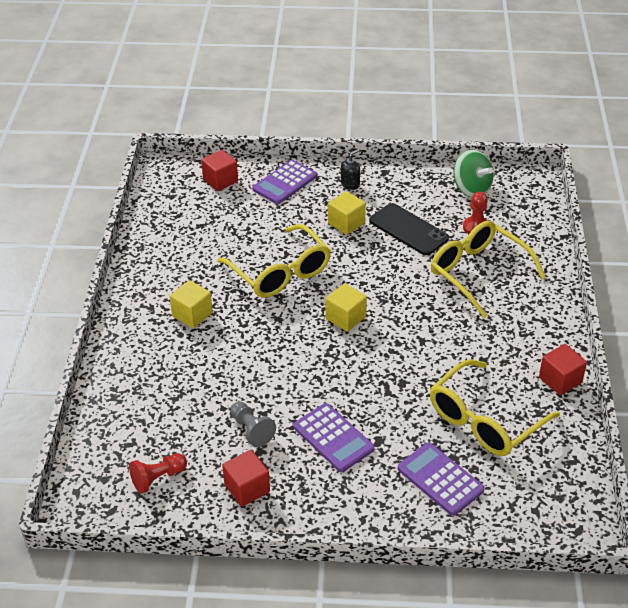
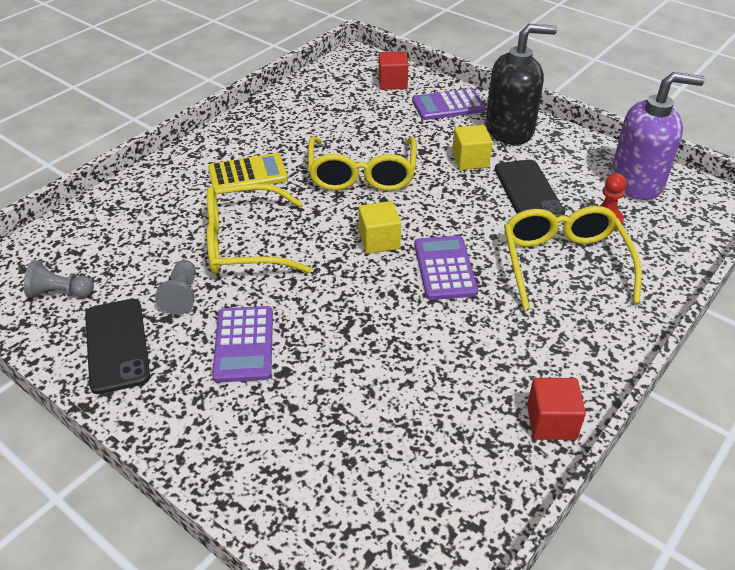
camera: 35 degrees right, 0 degrees up
(158, 478) = (60, 293): red pawn -> grey pawn
(192, 314) = (248, 174): yellow cube -> yellow calculator
(247, 488) = (117, 345): red cube -> black phone
(350, 184) = (509, 130): black soap dispenser -> black soap dispenser, size x2.50
(440, 479) = (301, 450): purple calculator -> purple calculator (445, 268)
(471, 189) = (637, 182): green spinning top -> purple soap dispenser
(484, 420) = (415, 416): yellow glasses -> yellow glasses (243, 244)

